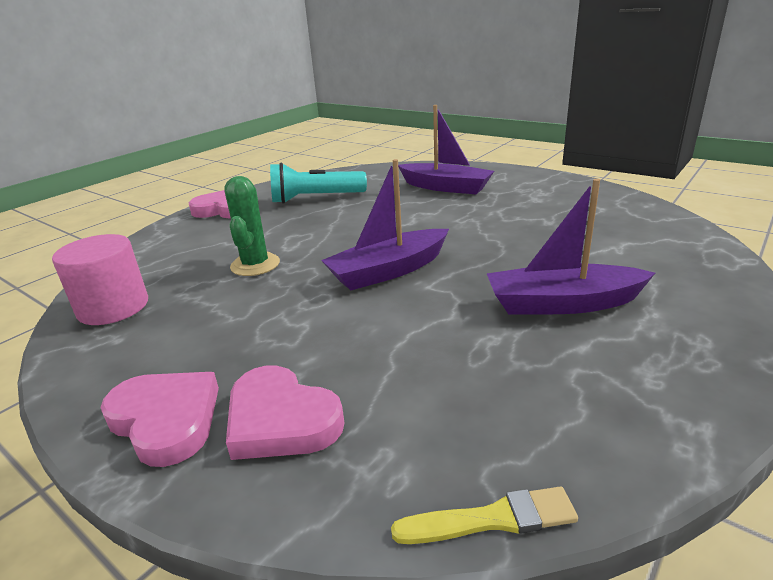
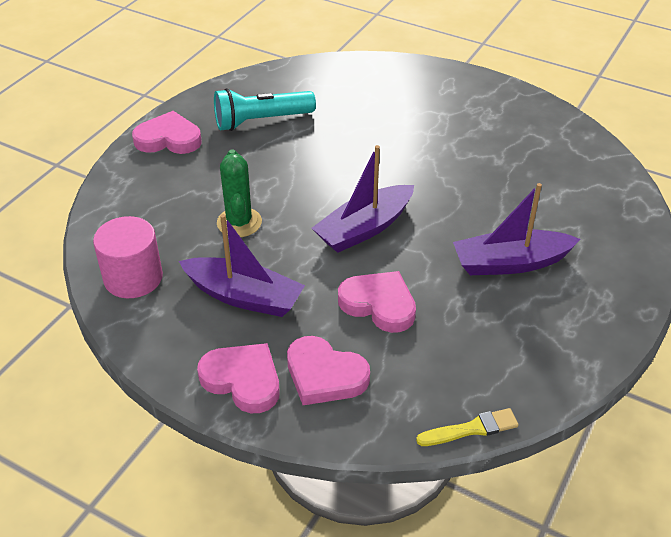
camera: 10 degrees left, 15 degrees up
(384, 340) = (379, 304): none -> pink heart
(446, 187) = (395, 104): purple boat -> purple boat (244, 296)

